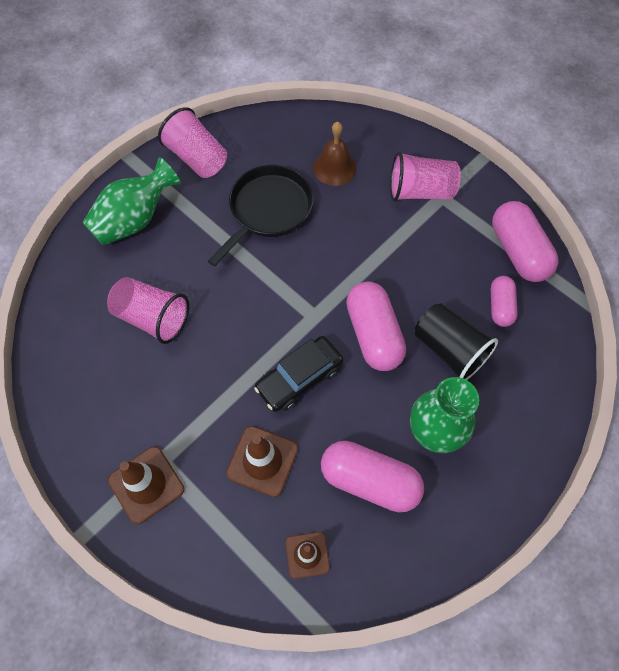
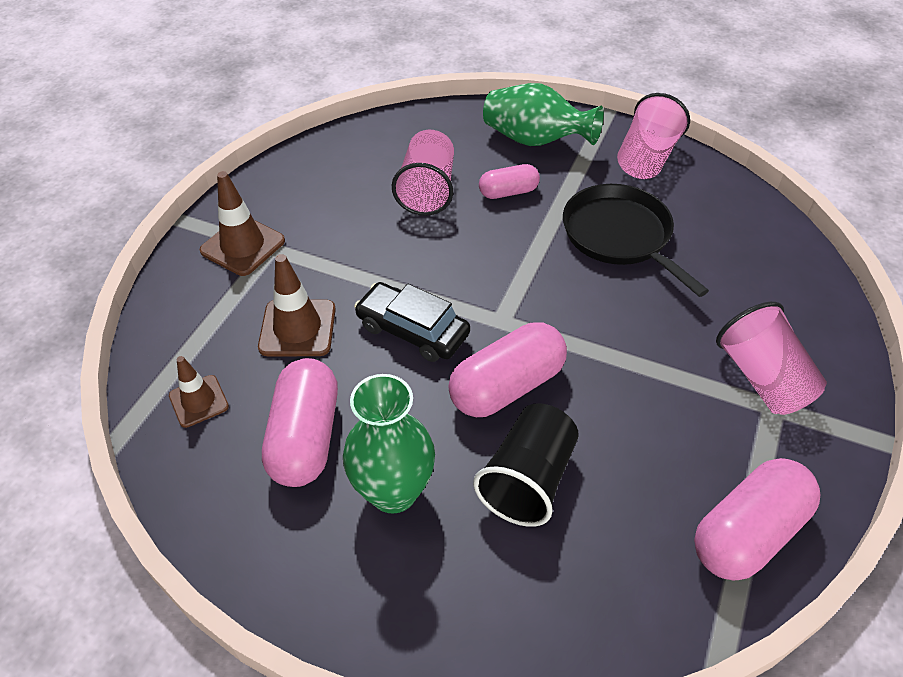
camera: 70 degrees right, 15 degrees down
(268, 210) = (620, 236): black pan -> black pan turned 135 degrees counterclockwise
(334, 168) = (728, 278): brown bell -> none
(500, 306) = (634, 529): pink capsule -> pink capsule (508, 192)

